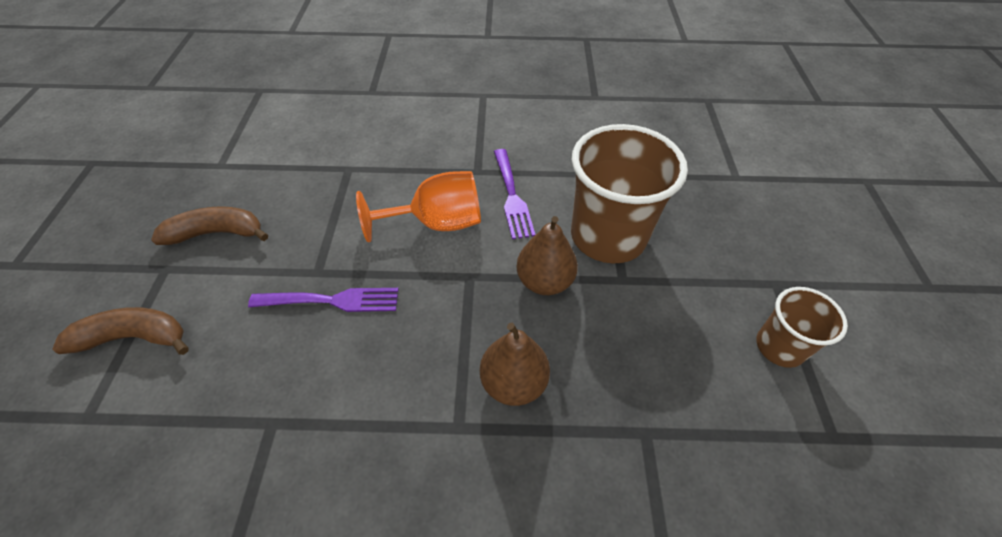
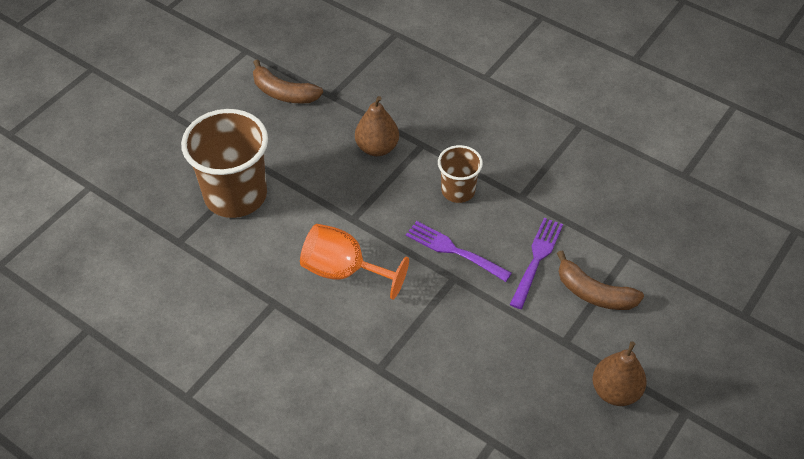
camera: 145 degrees left, 0 degrees up
(216, 233) = (517, 356): brown banana -> brown banana (283, 93)
(512, 196) = (269, 263): purple fork -> purple fork (537, 259)
(544, 281) = (308, 189): brown pear -> brown pear (615, 391)
(779, 347) = (218, 89): brown cup -> brown cup (458, 191)

